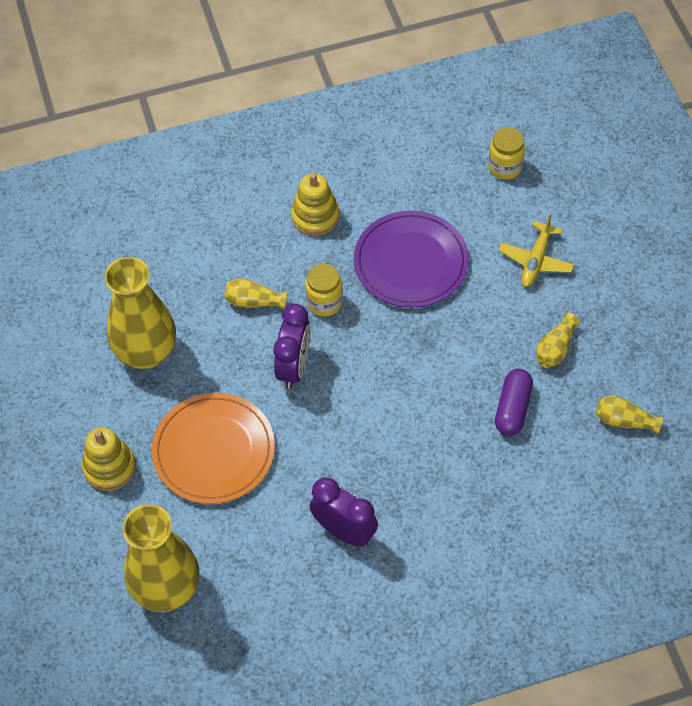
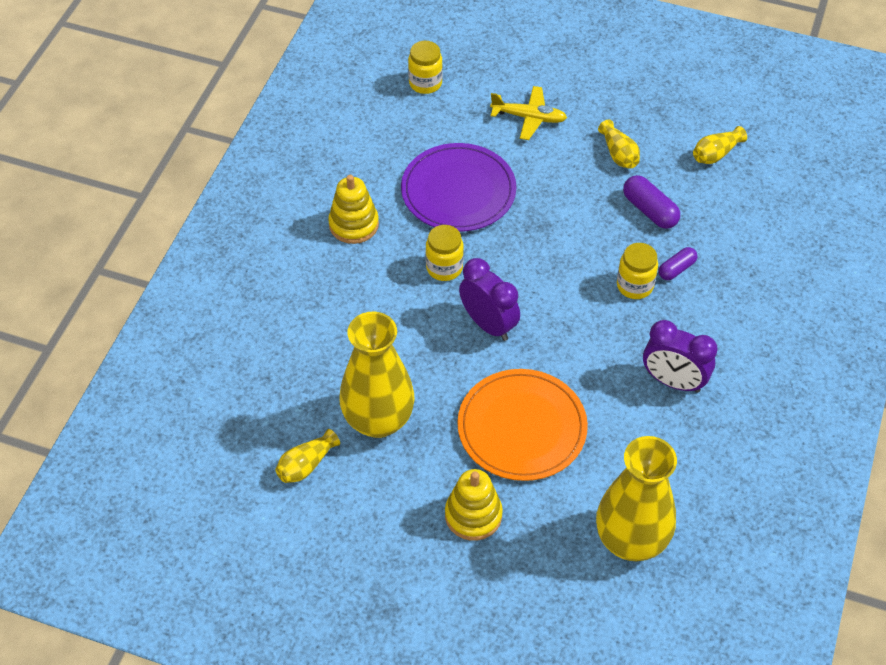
camera: 55 degrees left, 5 degrees down
(254, 301) = (398, 314): yellow vase -> yellow vase (306, 465)
(344, 531) = (673, 382): purple clock -> purple clock turned 135 degrees counterclockwise
(420, 445) = (634, 286): none -> yellow jar
(465, 465) = (676, 269): none -> purple capsule
(535, 261) = (529, 118): yellow plane -> yellow plane turned 45 degrees counterclockwise

